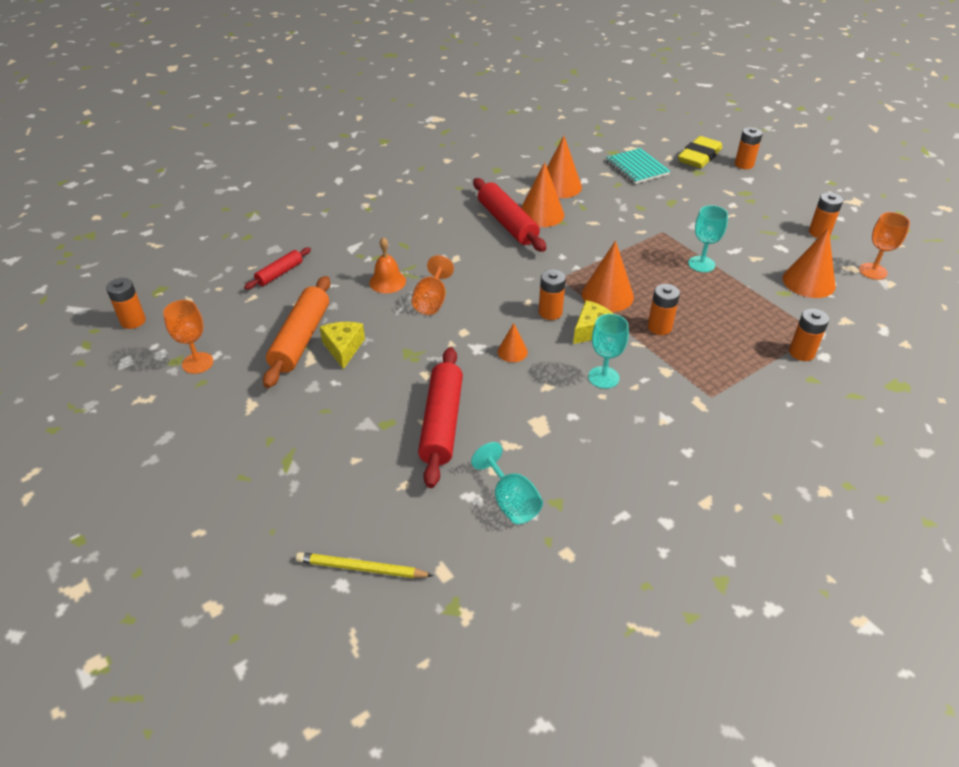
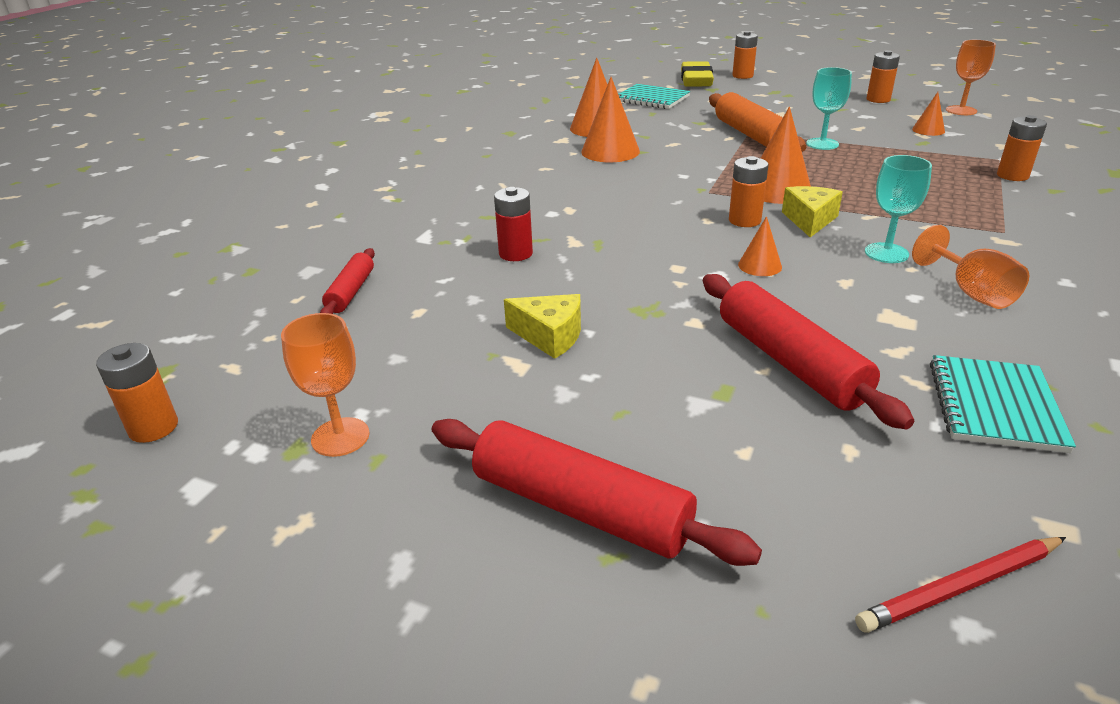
camera: 30 degrees left, 10 degrees down
(301, 339) = (475, 348): orange rolling pin -> orange rolling pin (751, 135)
(343, 348) = (550, 336): yellow cheese -> yellow cheese turned 150 degrees clockwise
(362, 568) = (960, 587): yellow pencil -> red pencil
(387, 281) = (515, 254): orange bell -> red battery
(432, 301) = (598, 253): orange goblet -> orange goblet (971, 292)
(507, 223) = (584, 167): red rolling pin -> red rolling pin (580, 508)
(511, 501) = (995, 406): turquoise goblet -> turquoise notebook
(659, 327) = (867, 197): orange battery -> none
(808, 282) = (928, 130): orange cone -> orange cone, size x0.54

